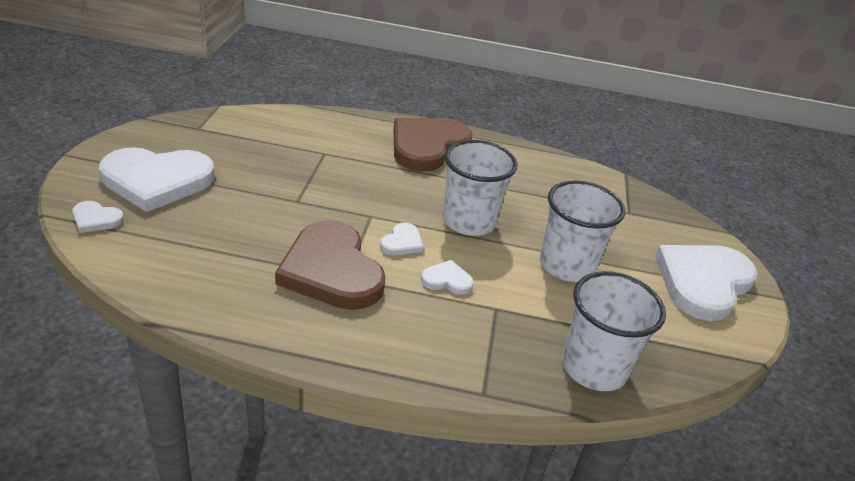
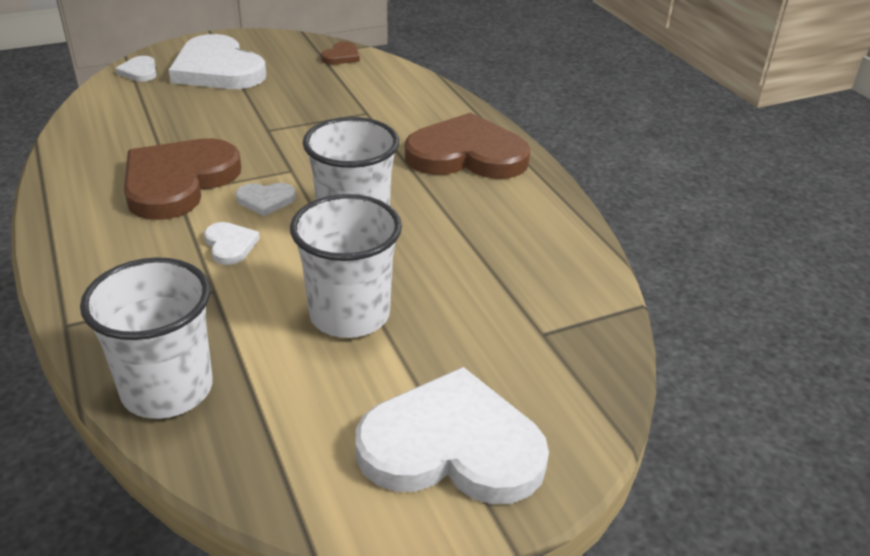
camera: 60 degrees right, 0 degrees up
(220, 123) = (341, 56): none -> brown heart

